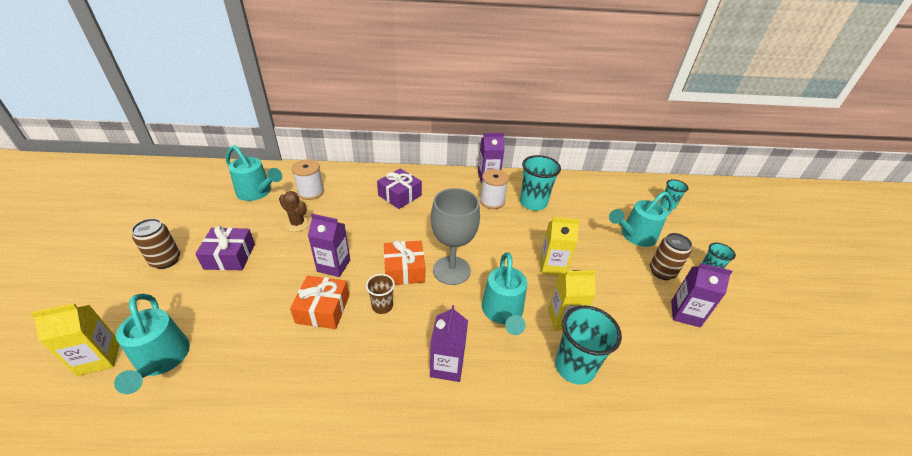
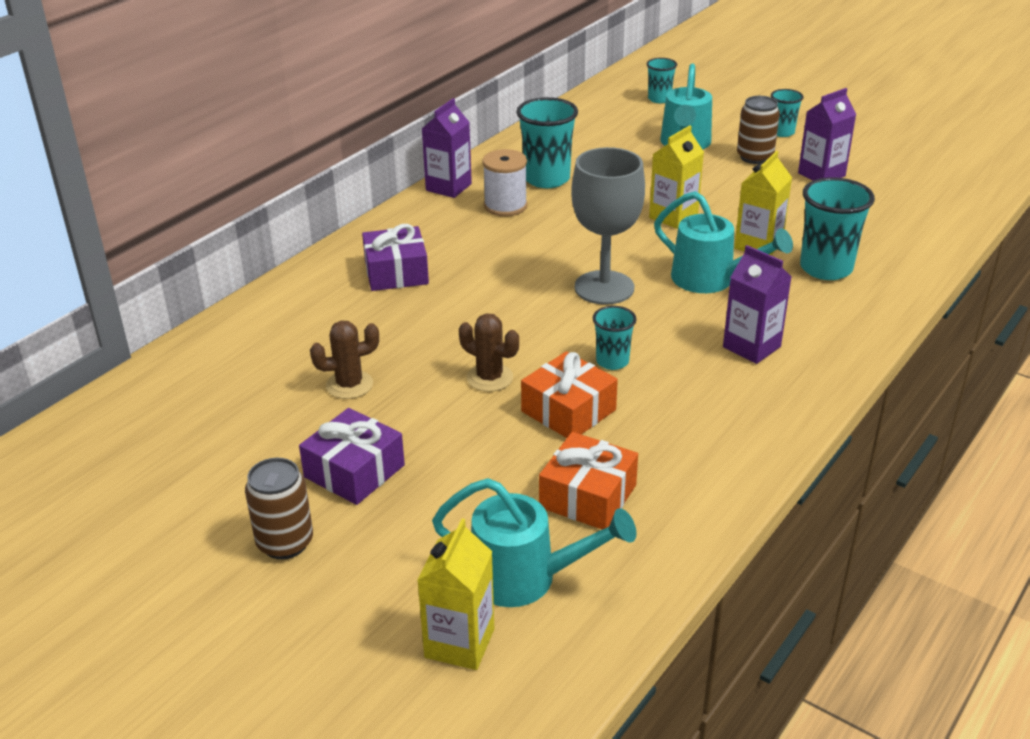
camera: 50 degrees left, 5 degrees down
(257, 193) = (205, 405): turquoise watering can -> none
(311, 192) = (278, 350): white spool -> none
(333, 265) = (489, 378): purple carton -> brown cactus
(382, 306) = (612, 361): brown cup -> turquoise cup
(404, 270) = (564, 323): orange gift -> orange gift (588, 496)

